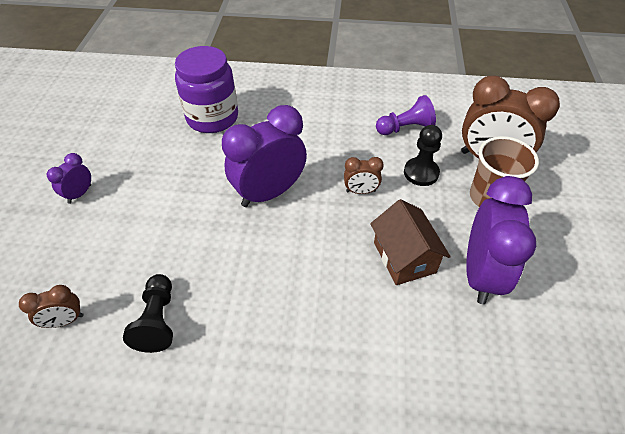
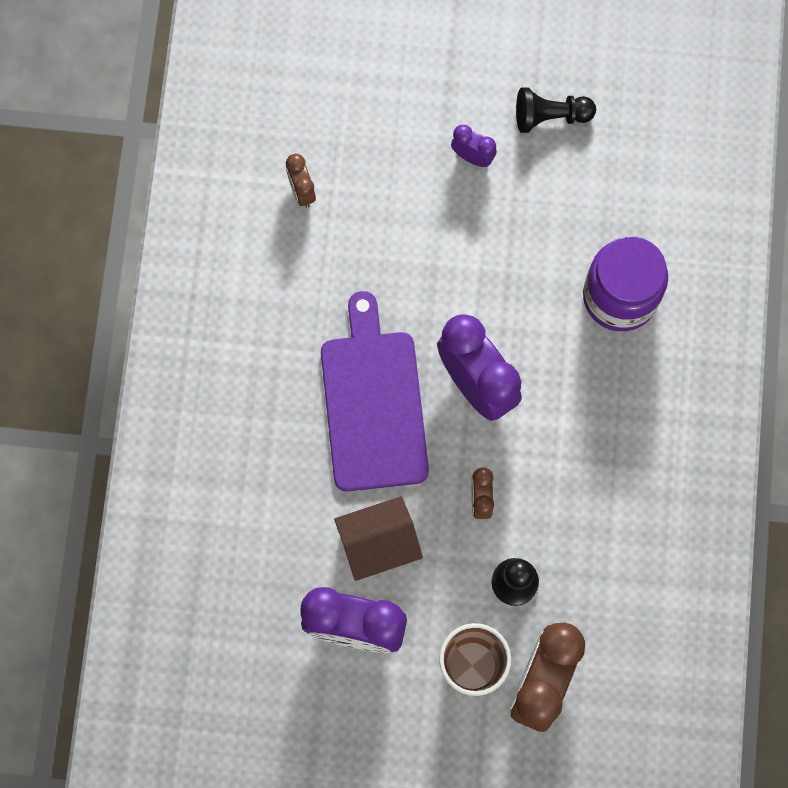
camera: 90 degrees right, 25 degrees up
(158, 320) = (301, 282): black pawn -> black pawn (550, 116)
(281, 261) = (373, 403): none -> purple cutting board
(405, 128) = (605, 571): purple pawn -> none

